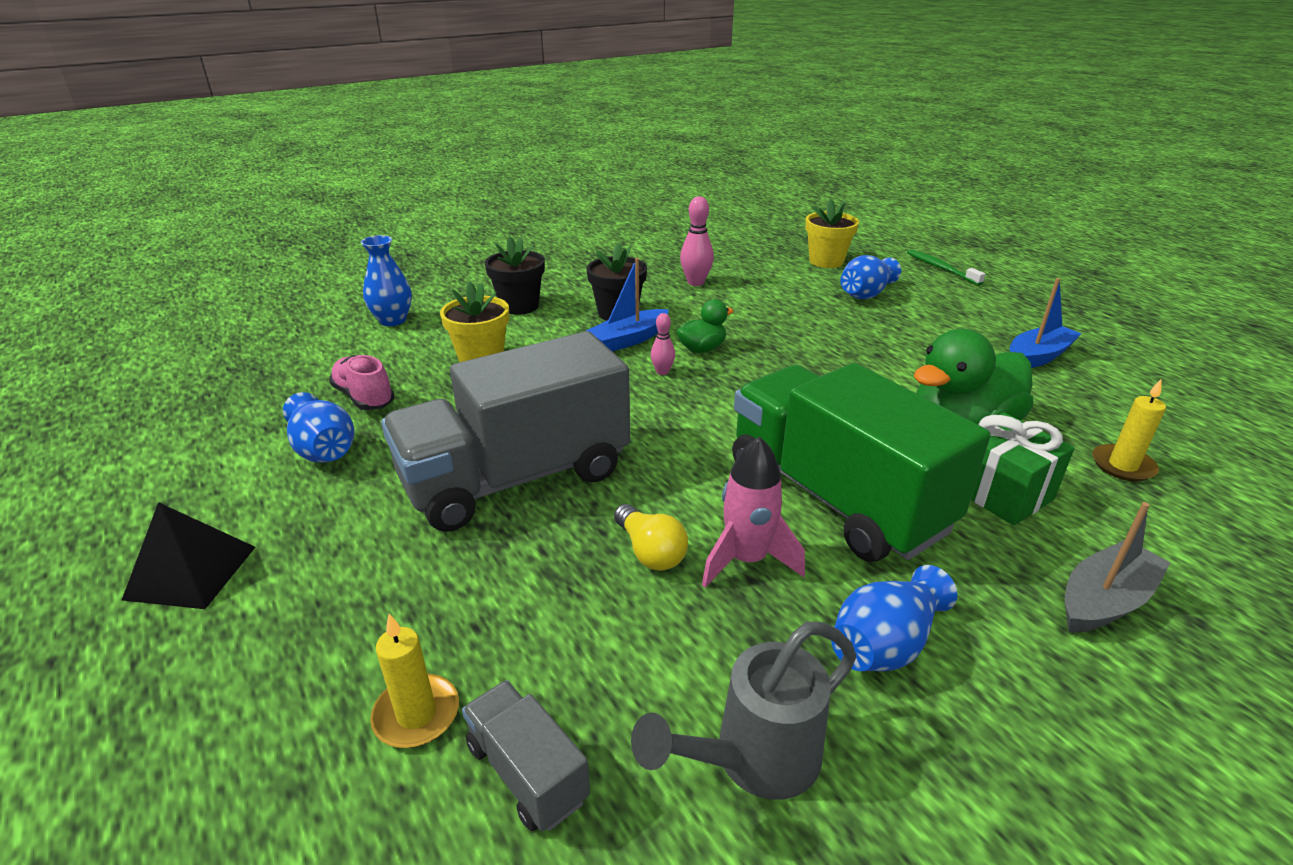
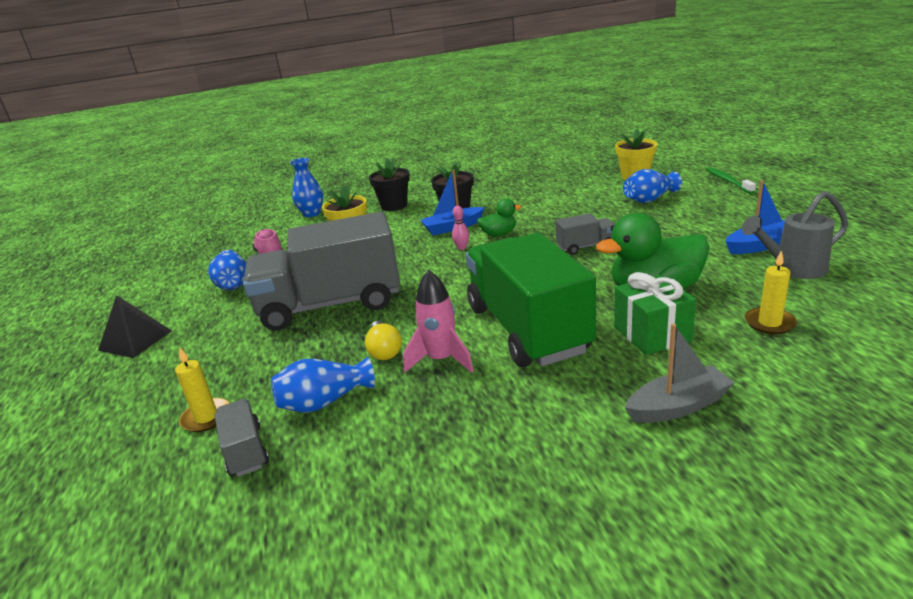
camera: 20 degrees right, 5 degrees down
(695, 282) = (524, 191): pink bowling pin -> none
(752, 760) = (371, 463): grey watering can -> grey watering can (792, 269)
(831, 364) = (586, 246): none -> grey truck
(885, 644) = (497, 414): blue vase -> blue vase (324, 402)

